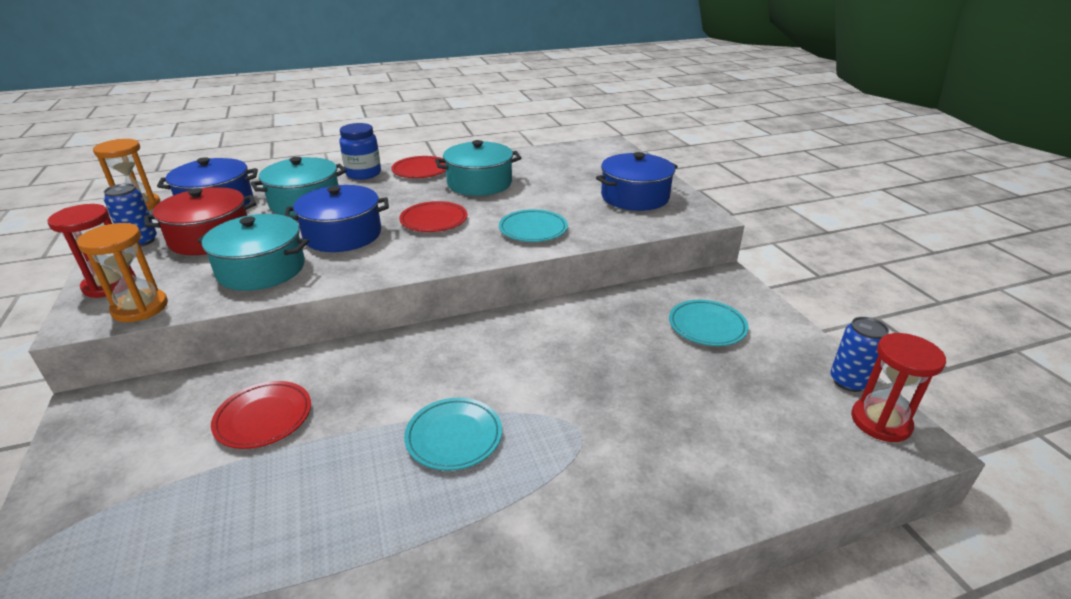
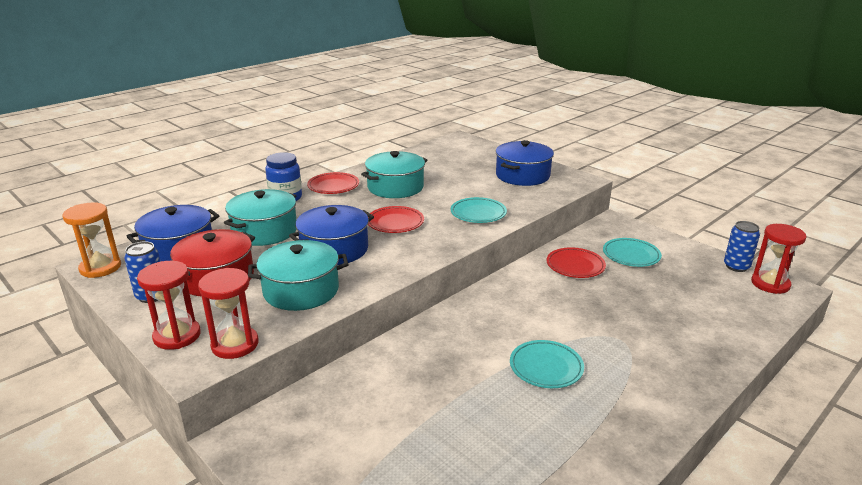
camera: 25 degrees left, 5 degrees down
(140, 308) = (235, 344): orange hourglass -> red hourglass
(264, 418) = (397, 399): red plate -> red plate (575, 266)

